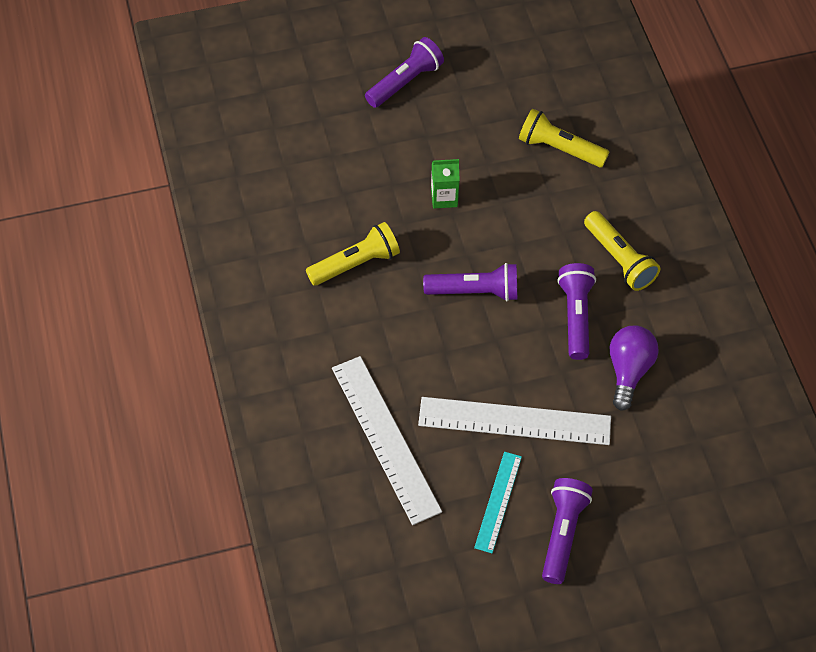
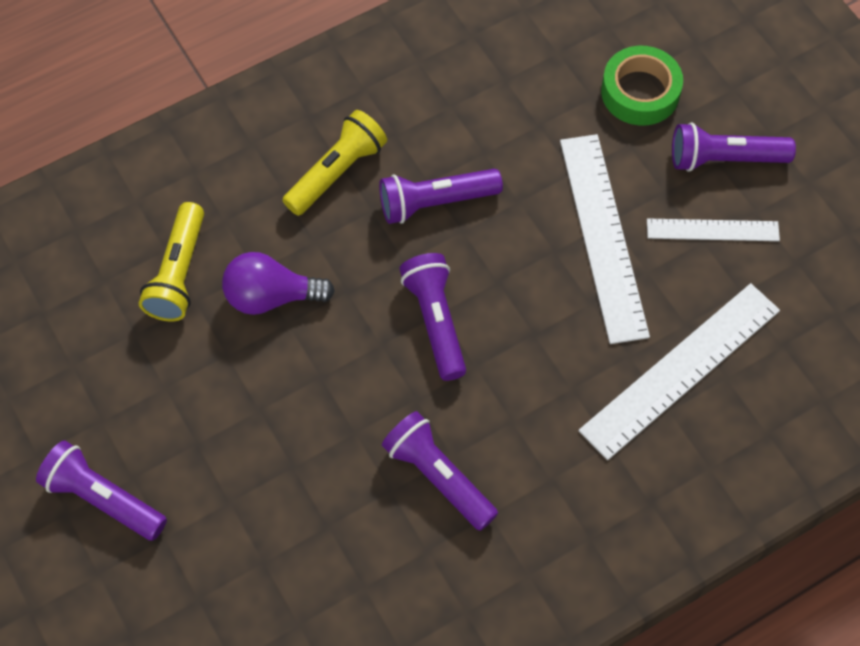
camera: 105 degrees left, 5 degrees up
(355, 264) = (438, 477): yellow flashlight -> purple flashlight
(444, 197) = (298, 394): green carton -> none
(498, 501) = (712, 230): turquoise ruler -> white ruler
(628, 371) = (492, 134): purple light bulb -> purple light bulb (271, 296)
(644, 491) = (640, 92): none -> green tape

